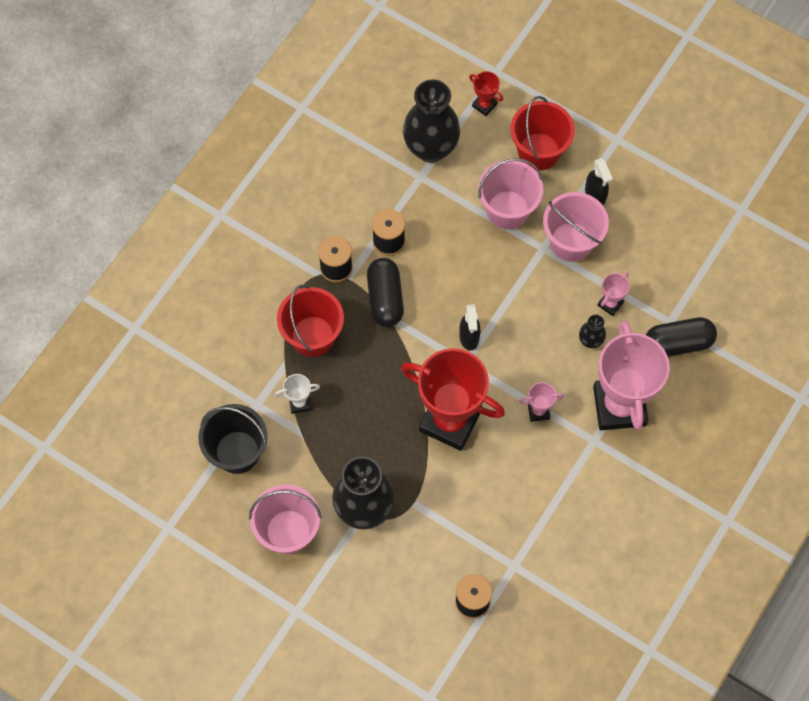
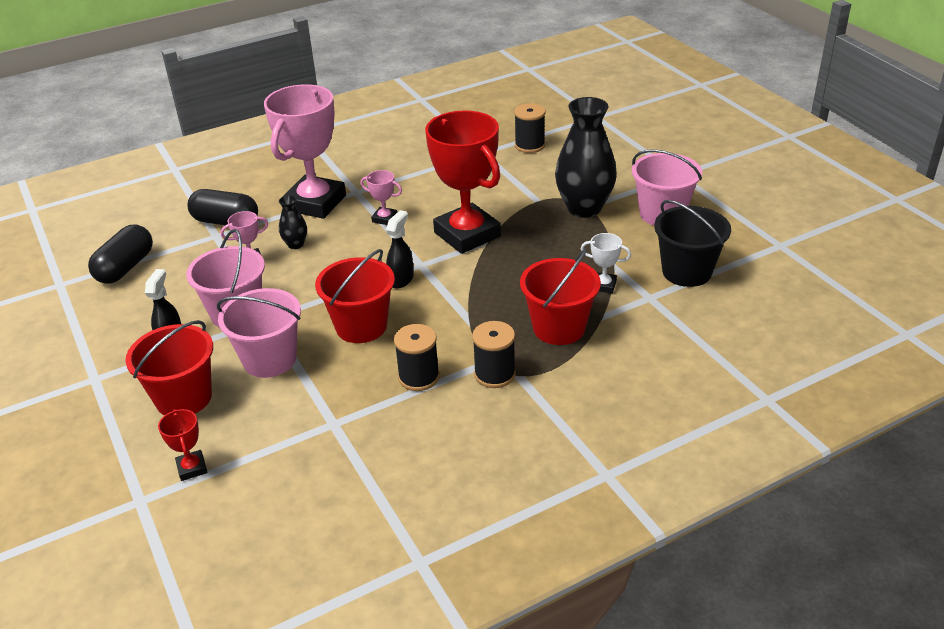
camera: 150 degrees left, 30 degrees down
(385, 298) = (460, 332): black capsule -> black capsule (125, 267)
(431, 148) = (296, 447): black vase -> none
(464, 271) = (361, 326): none -> red bucket

